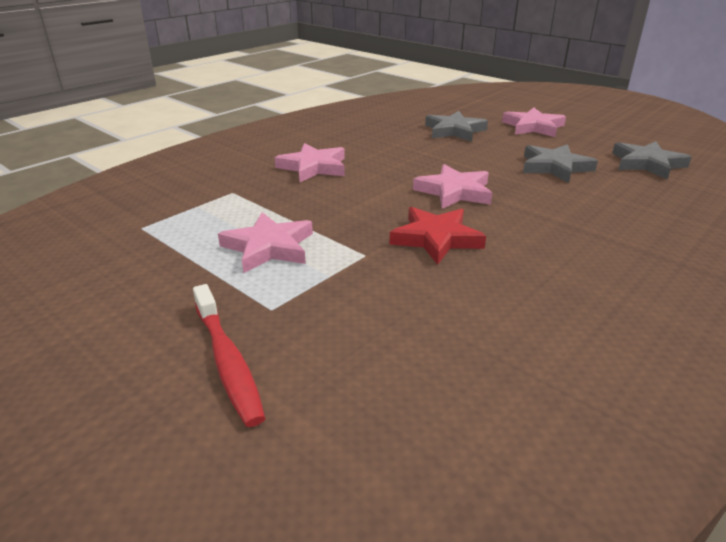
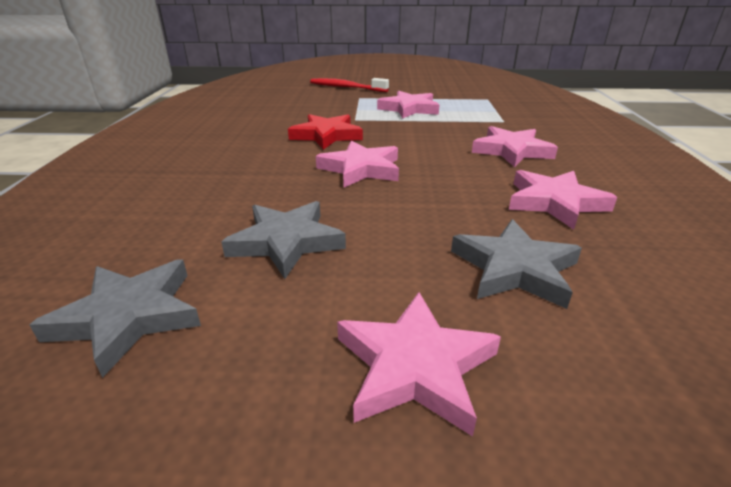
camera: 140 degrees right, 0 degrees up
(375, 139) = (554, 202): none -> pink star

